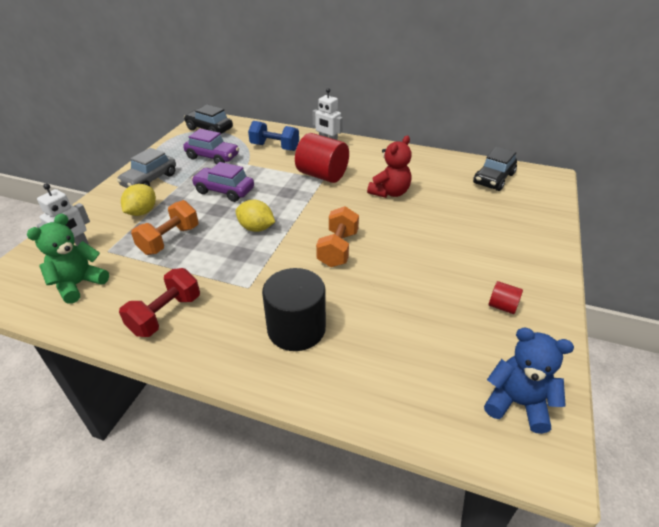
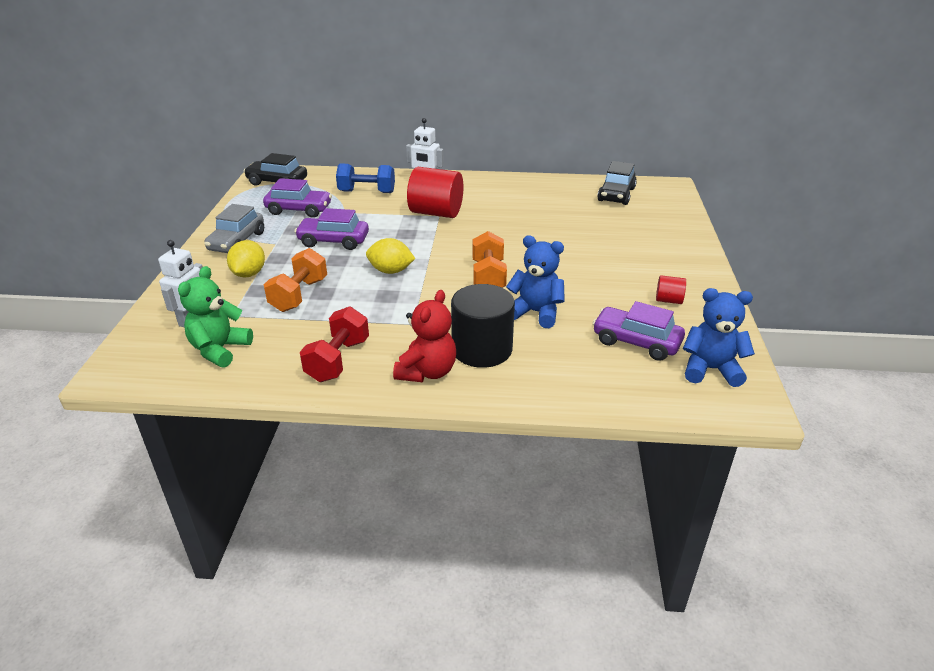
camera: 15 degrees left, 5 degrees down
(364, 296) = (536, 312): none -> blue teddy bear
(390, 192) = (517, 220): red teddy bear -> red teddy bear (427, 372)
(450, 351) = (636, 342): none -> purple car

